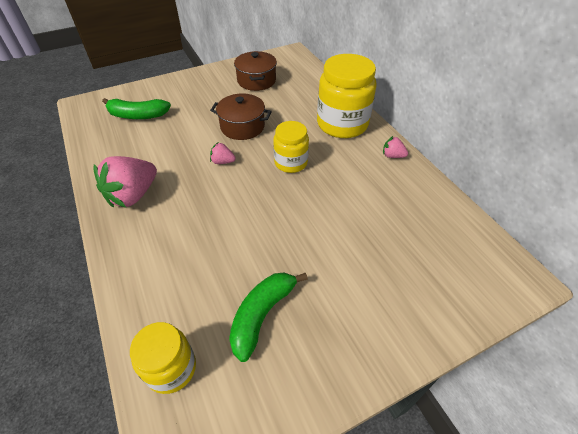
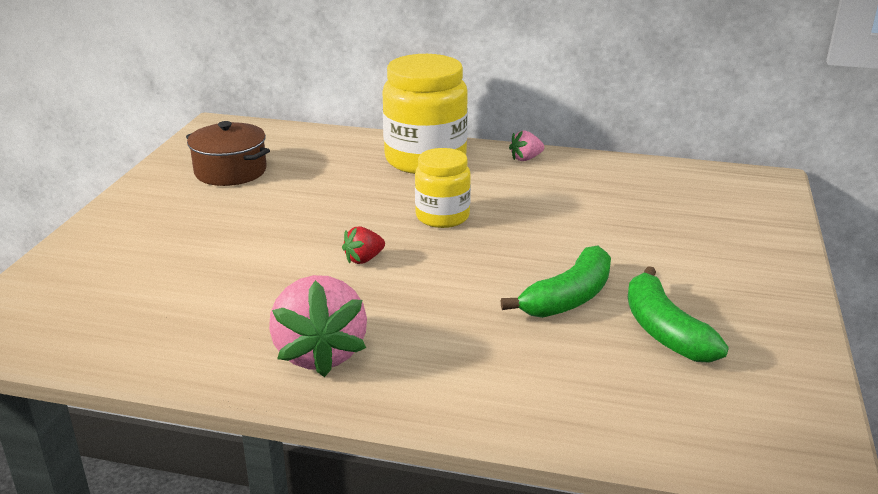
camera: 50 degrees left, 20 degrees down
(137, 115) = (125, 288): green banana -> green banana (568, 298)
(171, 368) = (679, 422): yellow jar -> none
(222, 162) = (364, 259): pink strawberry -> red strawberry
(242, 127) = (314, 219): brown pot -> none

